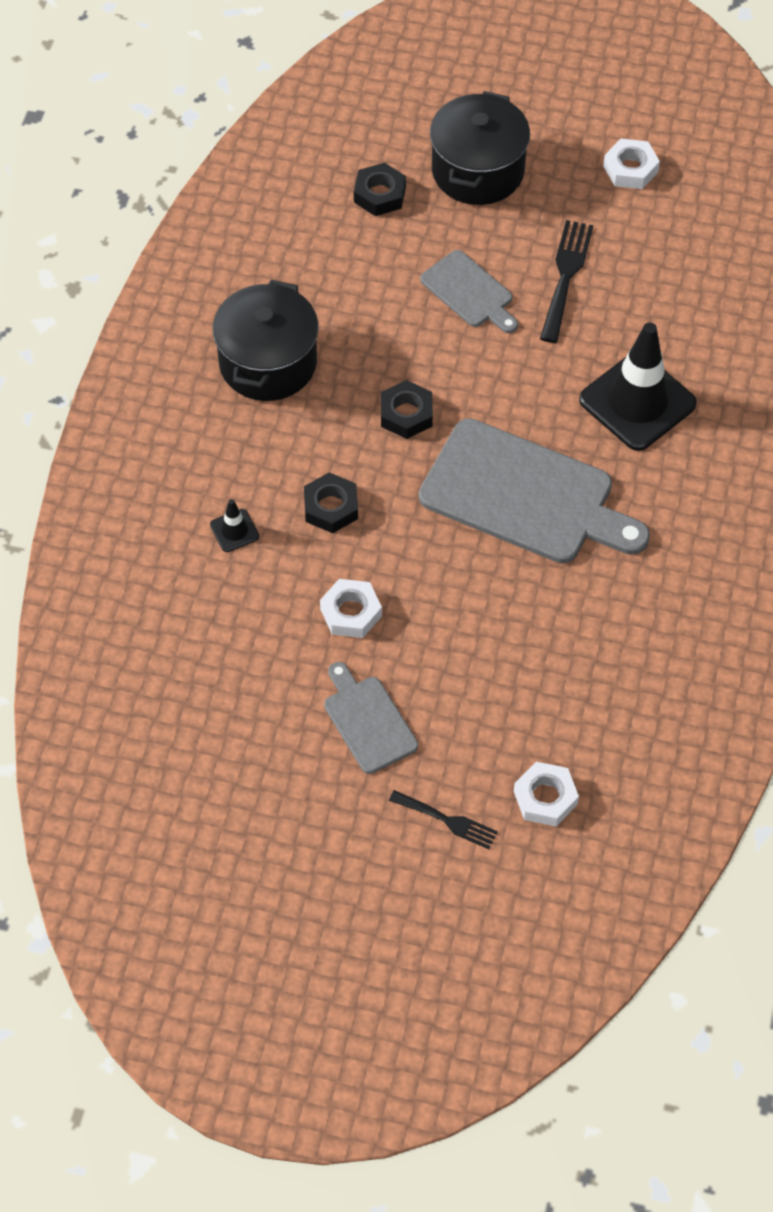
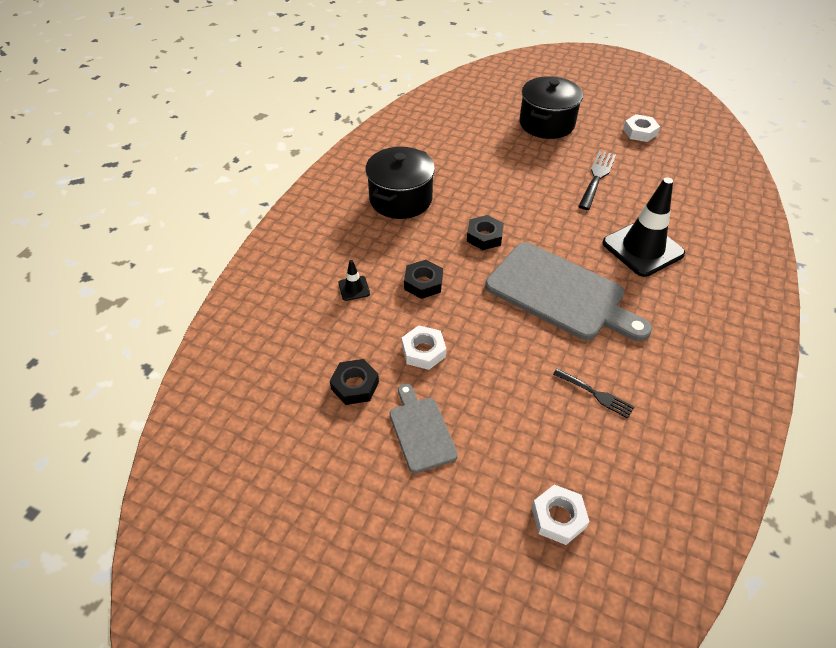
camera: 10 degrees right, 10 degrees down
(380, 194) = (486, 128): black nut -> black nut (355, 385)
(447, 820) = (472, 523): black fork -> black fork (596, 394)
(469, 292) = (534, 179): grey cutting board -> none

